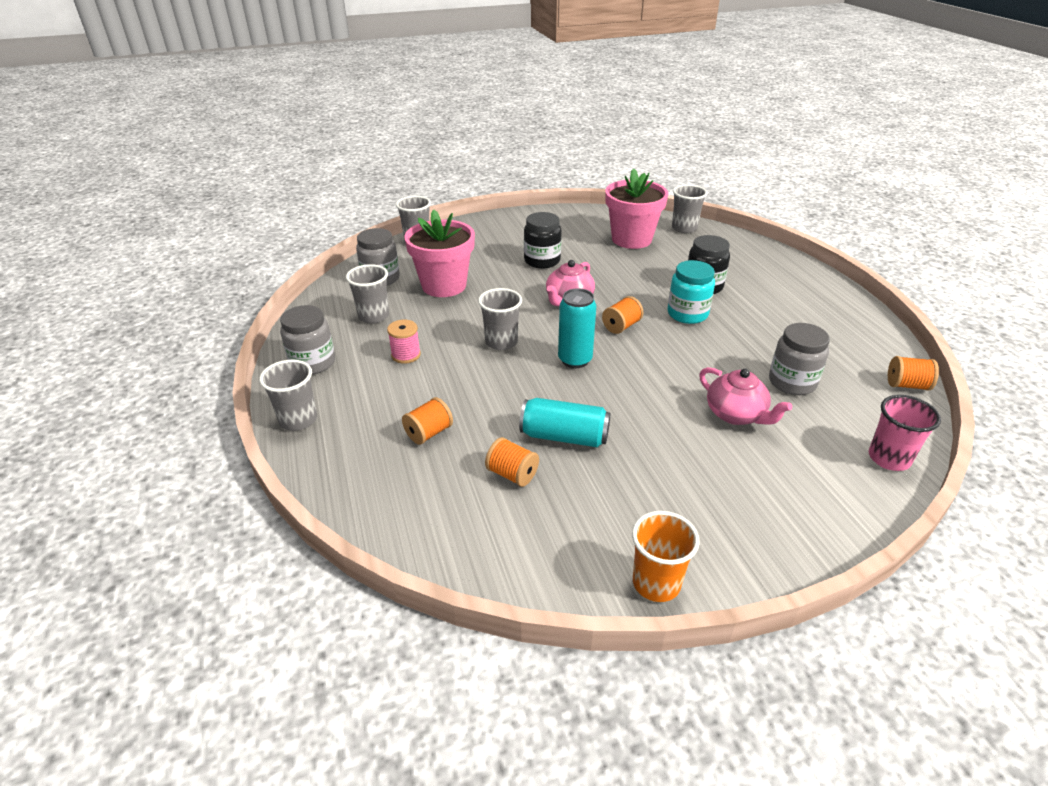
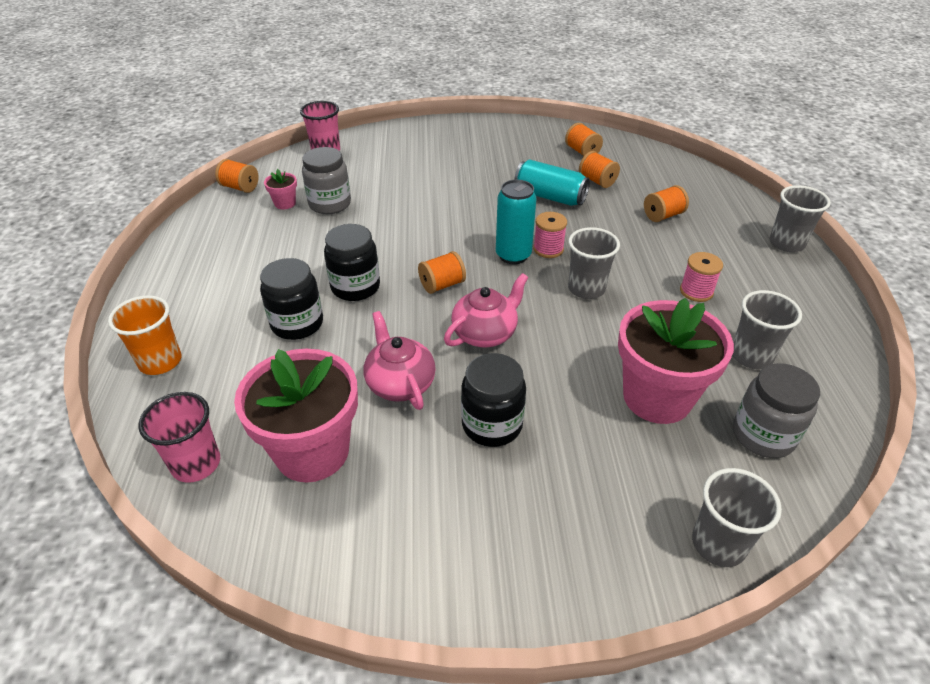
camera: 165 degrees left, 5 degrees up
(313, 363) = (802, 300): grey jar -> none
(544, 533) = (582, 152): none -> orange spool
(545, 371) = (548, 249): none -> pink spool
(656, 583) = (525, 126): orange cup -> orange cup (160, 361)
(684, 228) = (196, 464): grey cup -> pink cup
(687, 314) = (355, 287): turquoise jar -> black jar
(736, 414) = (402, 190): pink teapot -> pink teapot (400, 383)
(836, 375) = (285, 203): none -> pink flower pot

